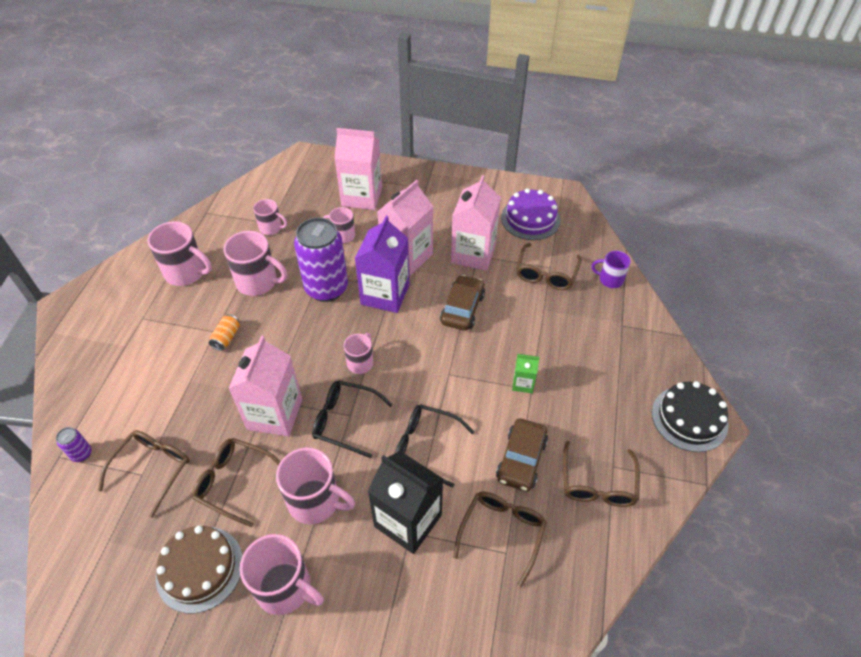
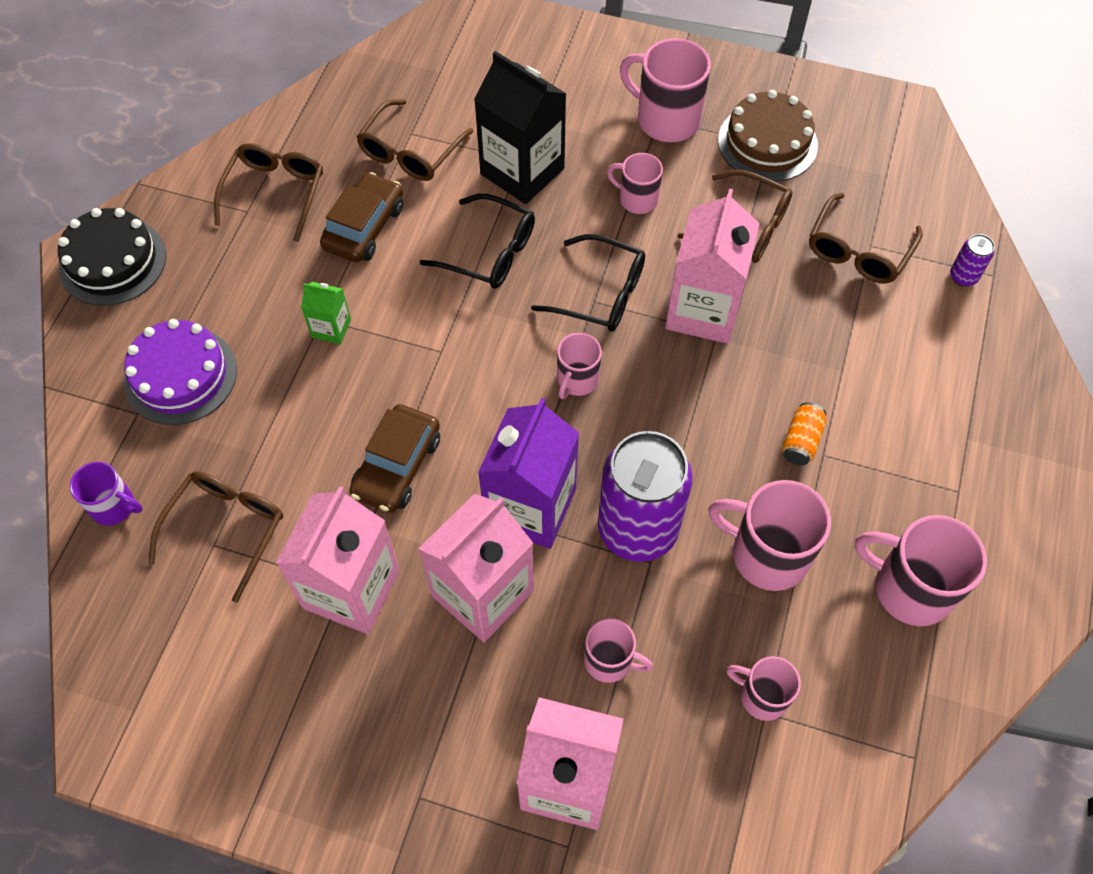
camera: 175 degrees left, 10 degrees up
(315, 501) = (637, 199): pink mug -> pink mug, size x0.59
(530, 219) = (209, 676): purple cake -> purple cake (180, 375)

